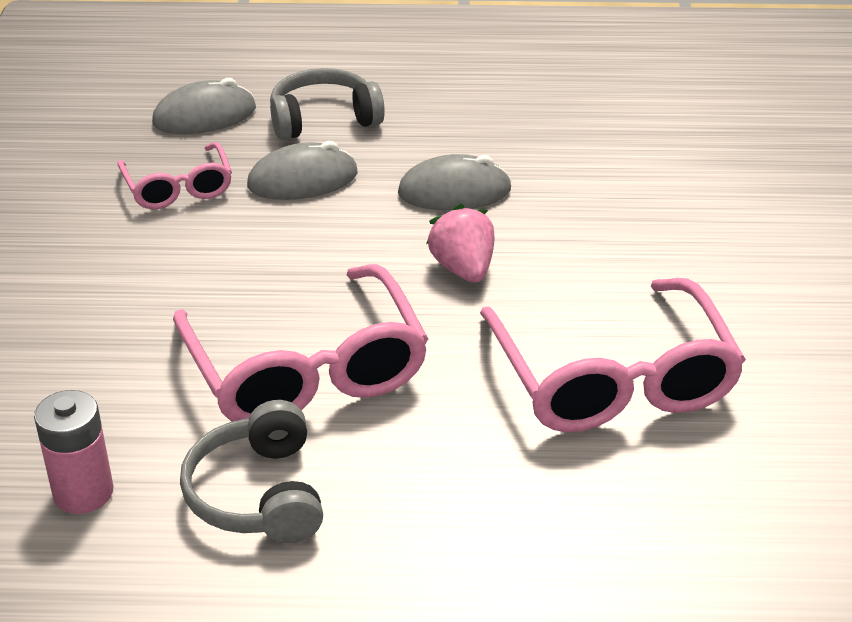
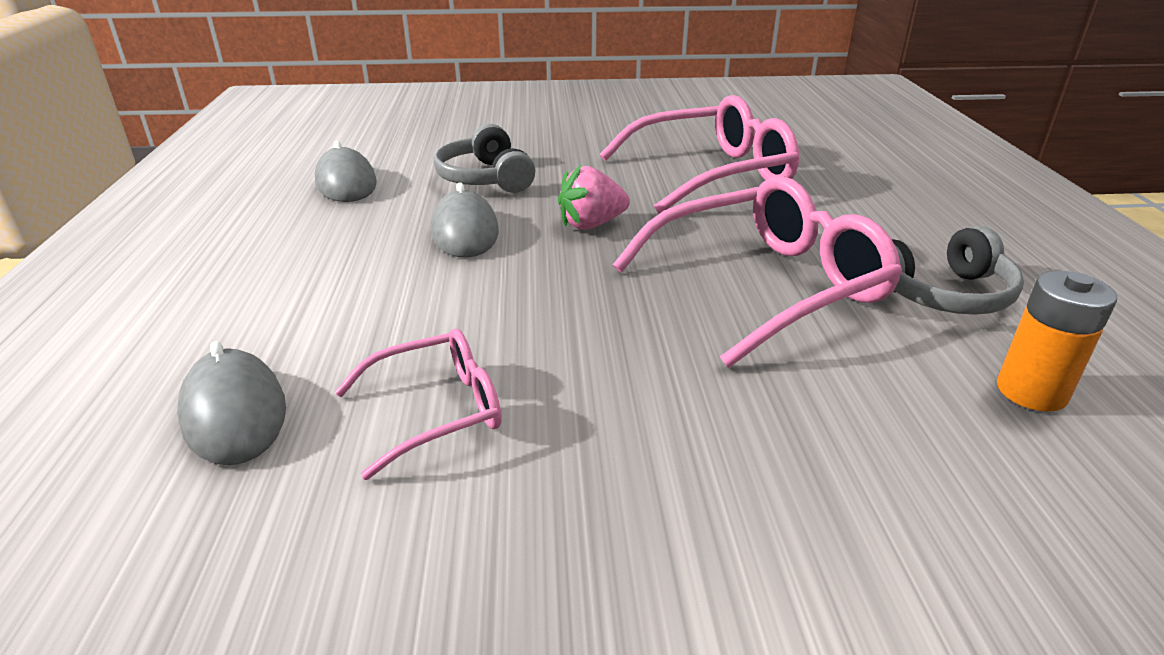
camera: 95 degrees left, 5 degrees down
(83, 493) = (1031, 391): pink battery -> orange battery
(302, 180) = (431, 315): grey mouse -> grey mouse (346, 183)
(323, 119) = (289, 312): grey headphones -> grey headphones (485, 178)

